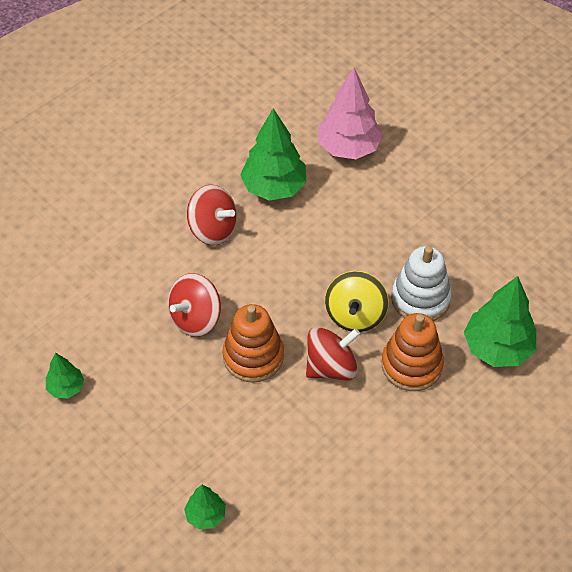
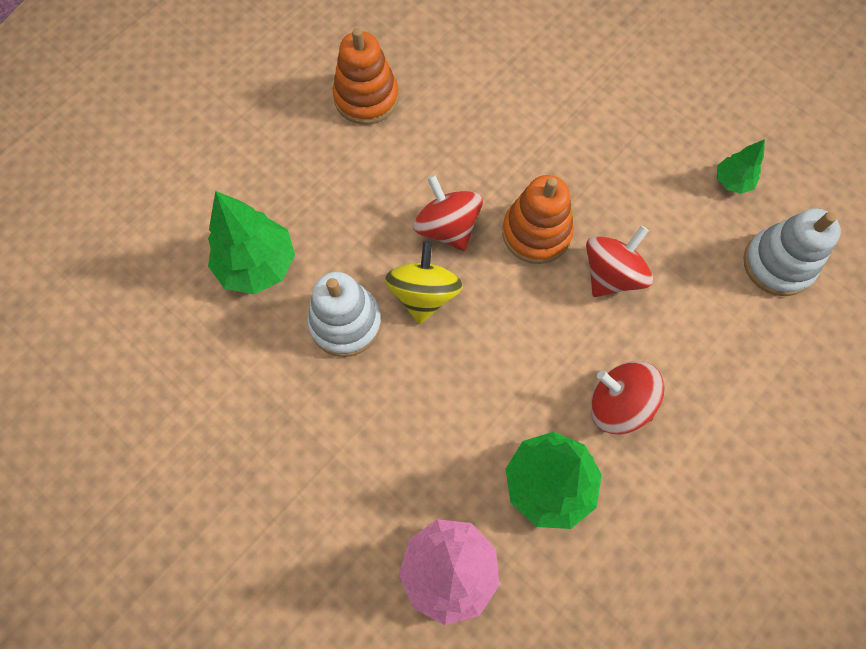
camera: 175 degrees right, 15 degrees up
(54, 316) = (778, 264): none -> white stacking toy
(206, 515) = (555, 70): green tree -> none
(331, 367) = (447, 227): red spinning top -> red spinning top turned 90 degrees clockwise
(411, 365) = (356, 237): orange stacking toy -> orange stacking toy (366, 98)

